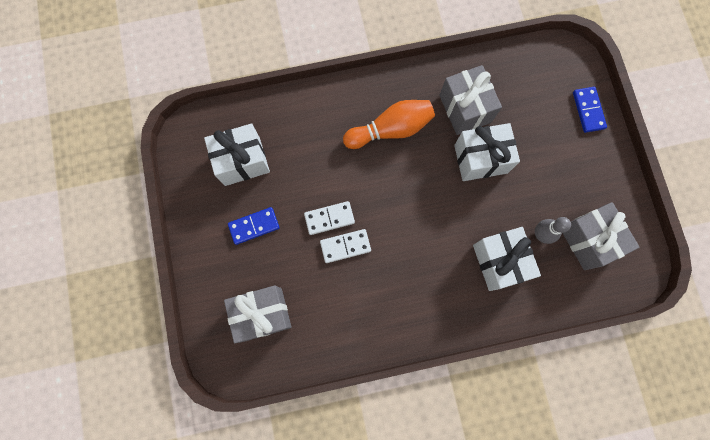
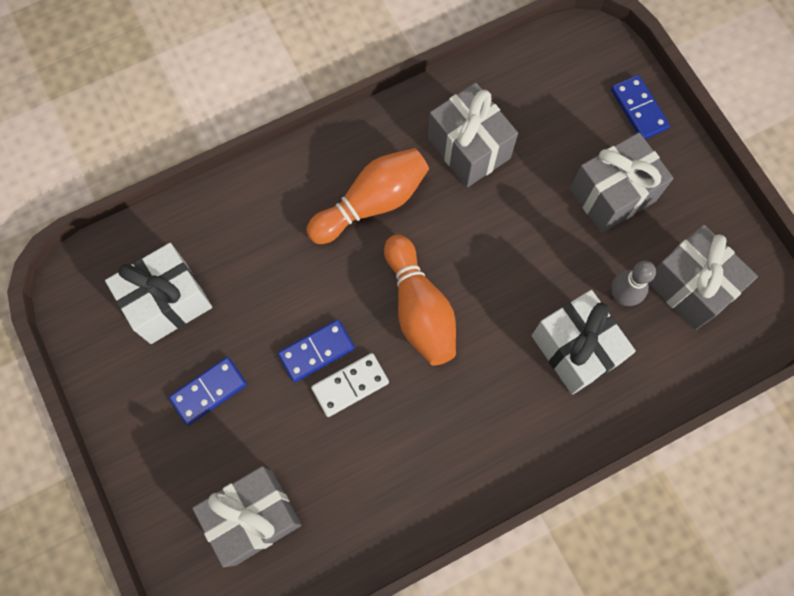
camera: 15 degrees left, 5 degrees down
(329, 218) = (316, 351): white domino -> blue domino
(403, 208) = (419, 309): none -> orange bowling pin
(480, 159) = (509, 212): white gift -> none
(553, 164) = (612, 195): none -> grey gift

